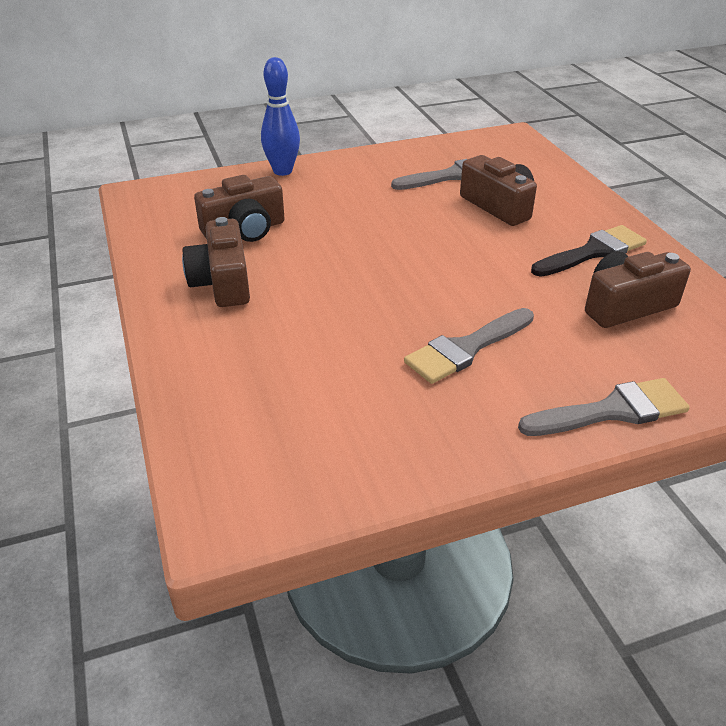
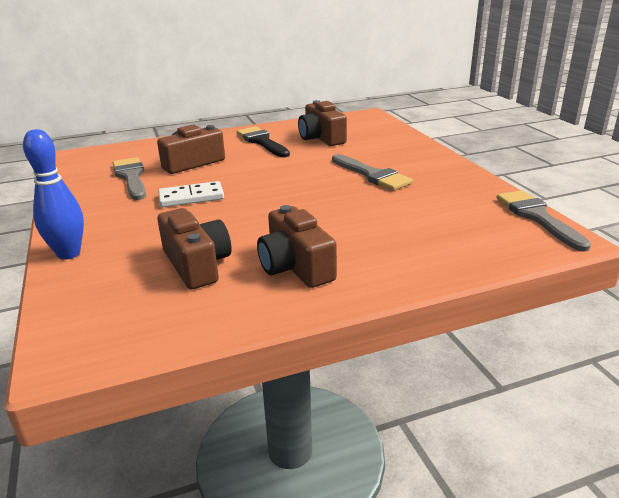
camera: 90 degrees left, 10 degrees down
(222, 282) = (295, 266): brown camera -> brown camera turned 75 degrees clockwise
(394, 215) = (191, 197): none -> white domino
(611, 411) = (416, 146): grey brush -> grey brush (537, 217)

